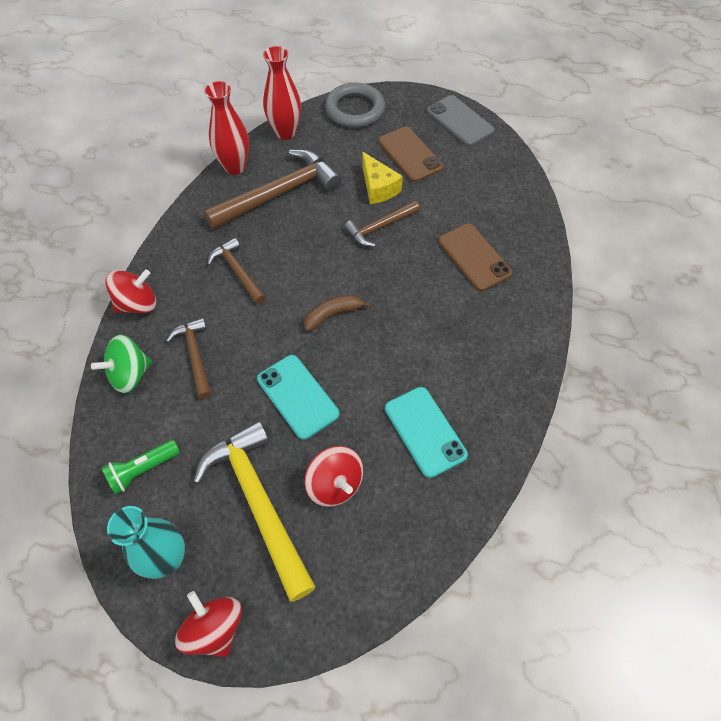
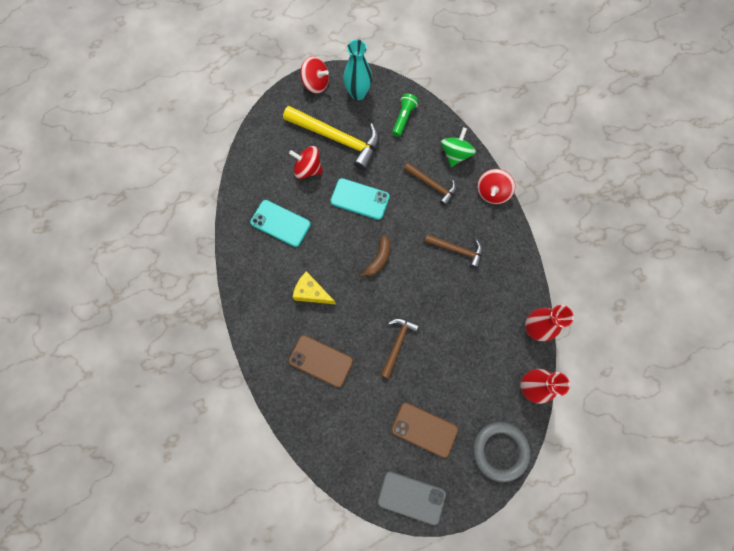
camera: 145 degrees right, 15 degrees up
(279, 193) = (484, 326): brown hammer -> none
(378, 188) = (423, 379): yellow cheese -> yellow cheese (312, 292)

